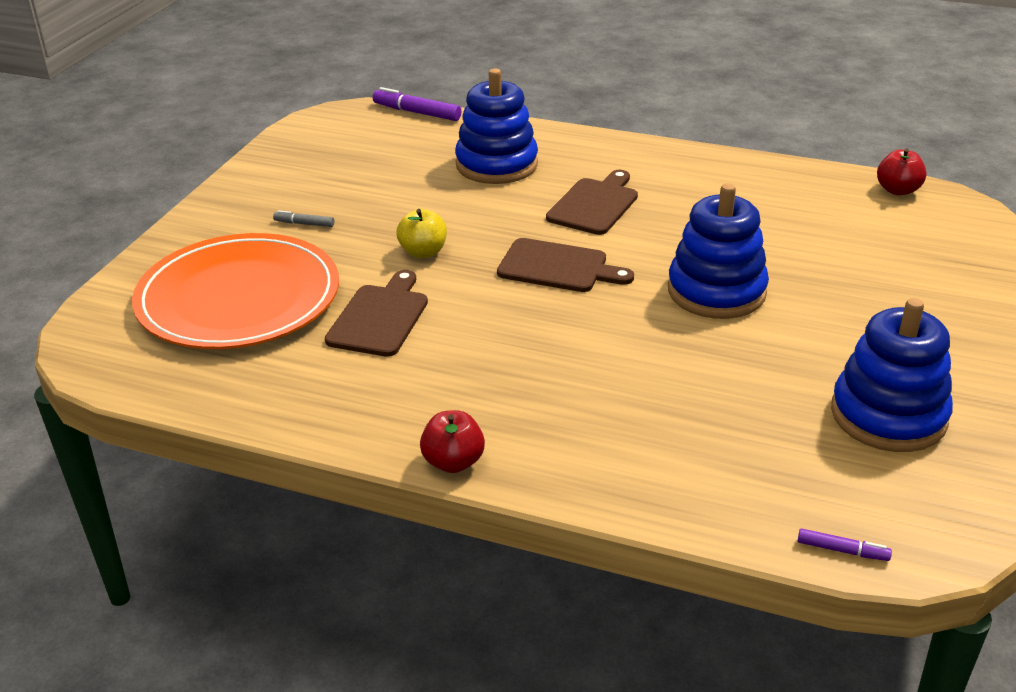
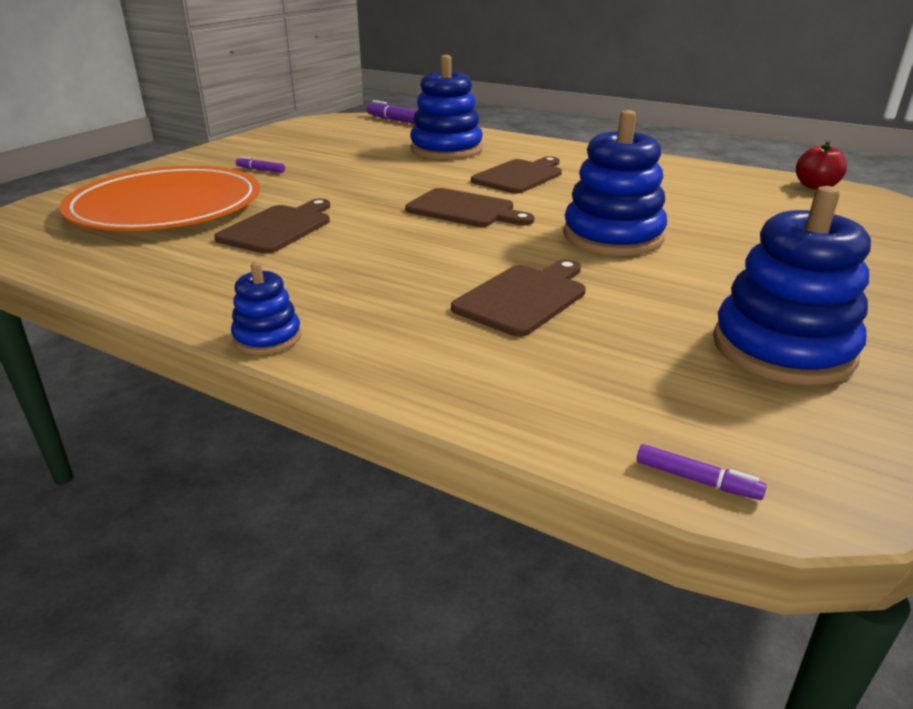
camera: 10 degrees right, 5 degrees down
(304, 224) = (261, 170): grey marker -> purple marker
(423, 252) = (348, 192): yellow apple -> none
(453, 462) = (267, 337): red apple -> blue stacking toy
(659, 384) = (523, 297): none -> brown cutting board

